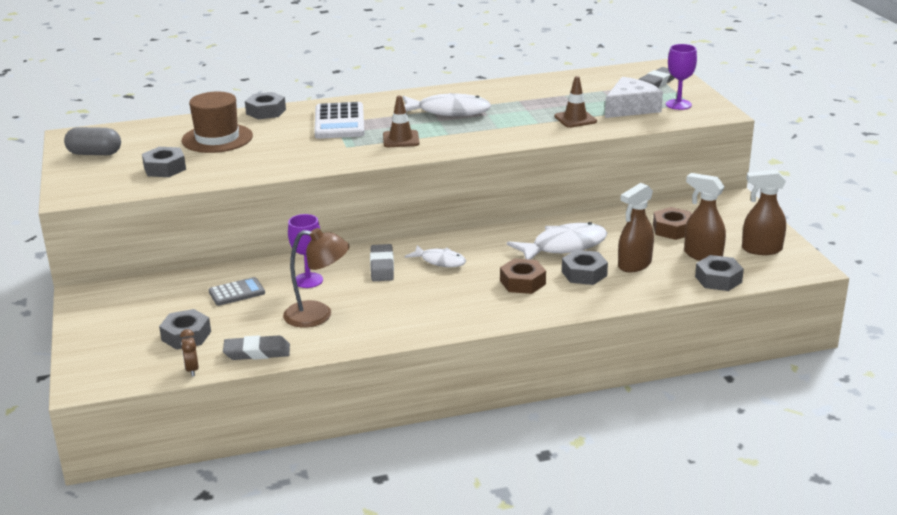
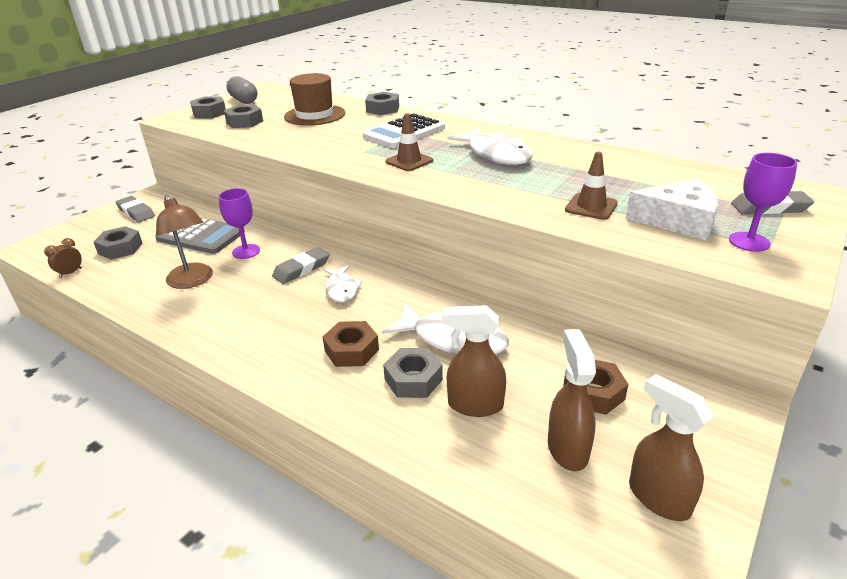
camera: 50 degrees right, 5 degrees up
(236, 292) = (201, 236): grey calculator -> grey calculator, size x1.73
(257, 352) = (113, 284): grey eraser -> grey eraser (136, 212)
(718, 279) = (526, 495): grey nut -> grey nut (209, 113)

